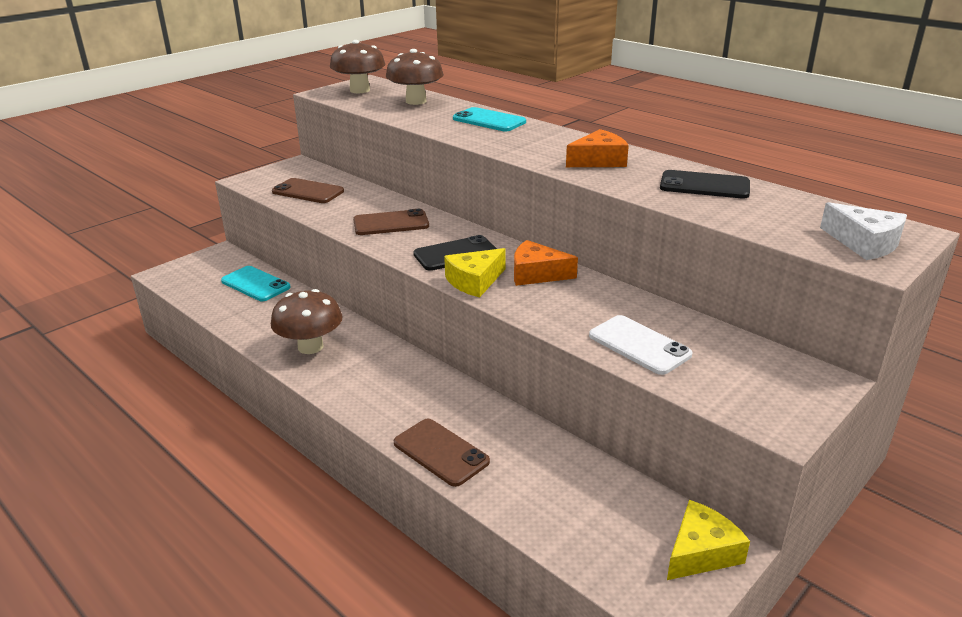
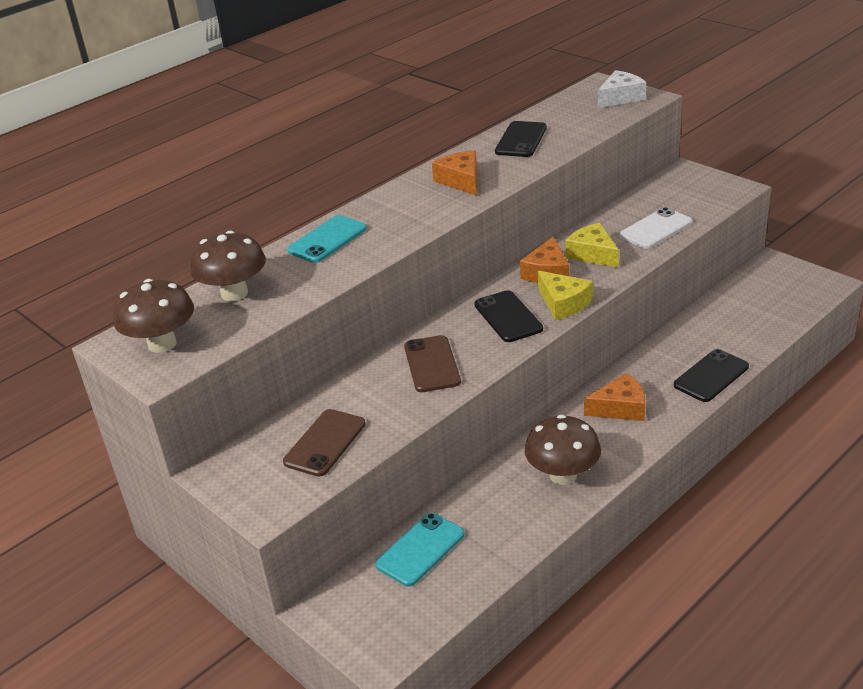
camera: 85 degrees left, 5 degrees up
(398, 383) = (620, 408): none -> orange cheese
(441, 452) = (711, 376): brown phone -> black phone
(701, 552) = (777, 270): yellow cheese -> yellow cheese (592, 254)

